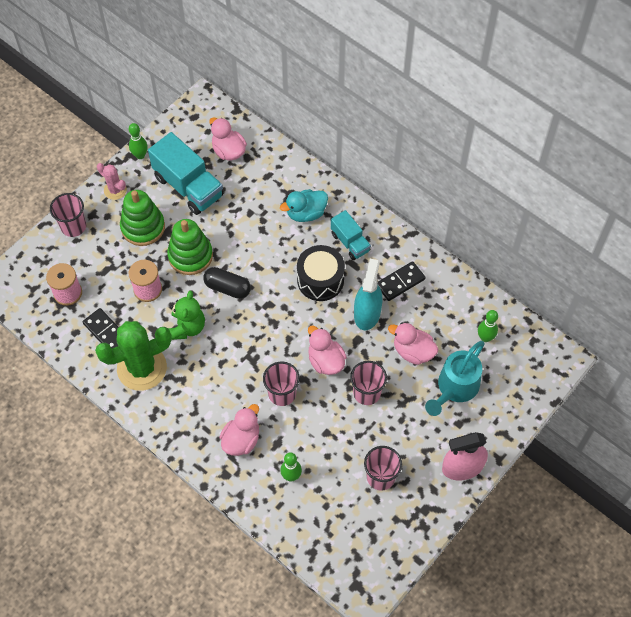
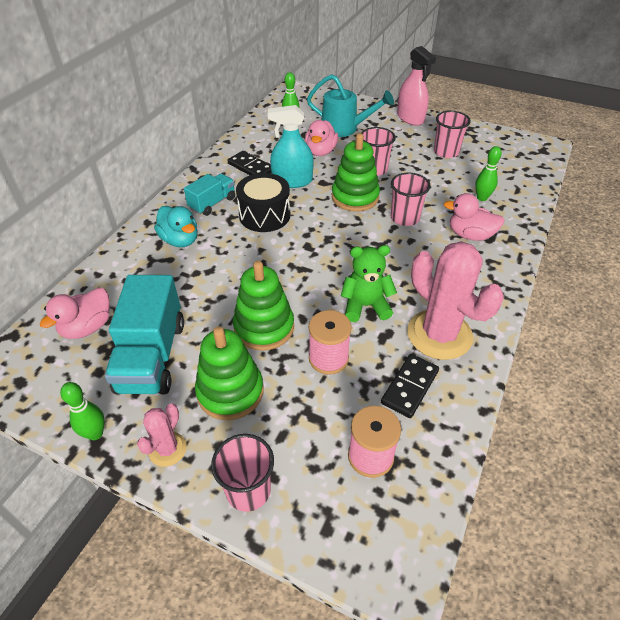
camera: 105 degrees left, 15 degrees down
(142, 368) = (439, 334): green cactus -> pink cactus
(188, 186) = (152, 356): turquoise truck -> turquoise truck turned 150 degrees clockwise
(227, 288) = (298, 283): black capsule -> none
(325, 361) = (355, 197): pink duck -> green stacking toy

